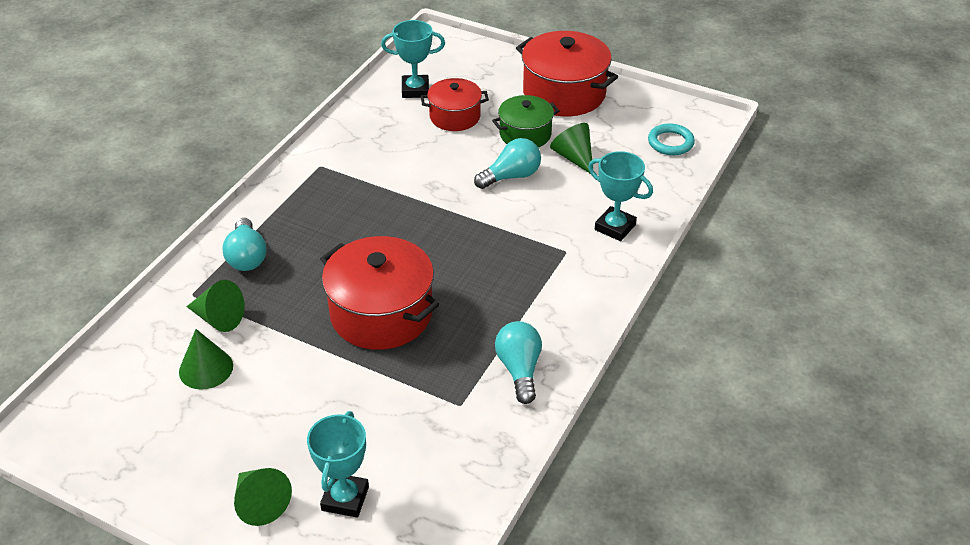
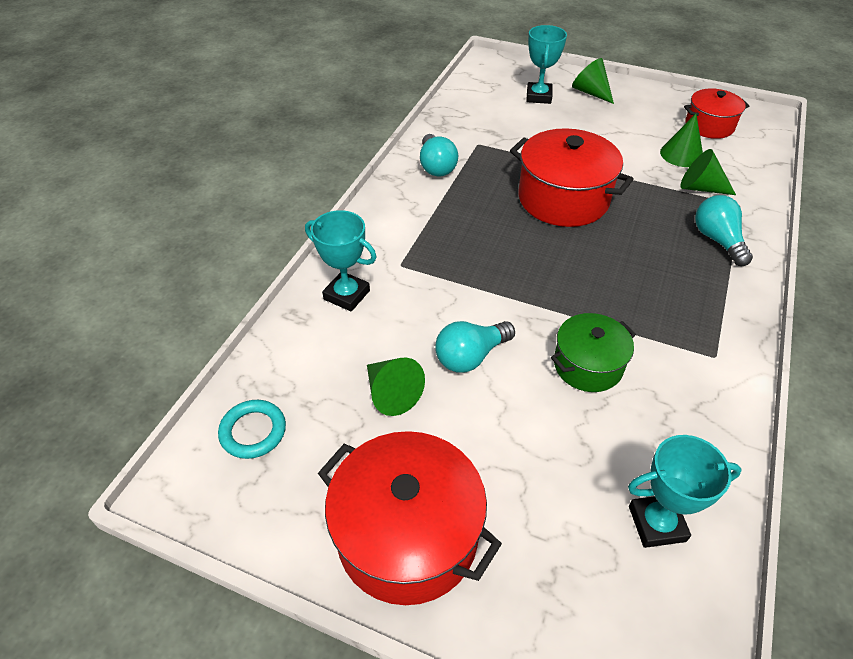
camera: 175 degrees right, 5 degrees up
(455, 116) = (573, 463): red pot -> red pot (709, 126)
(525, 134) = (462, 433): green pot -> green pot (588, 365)

